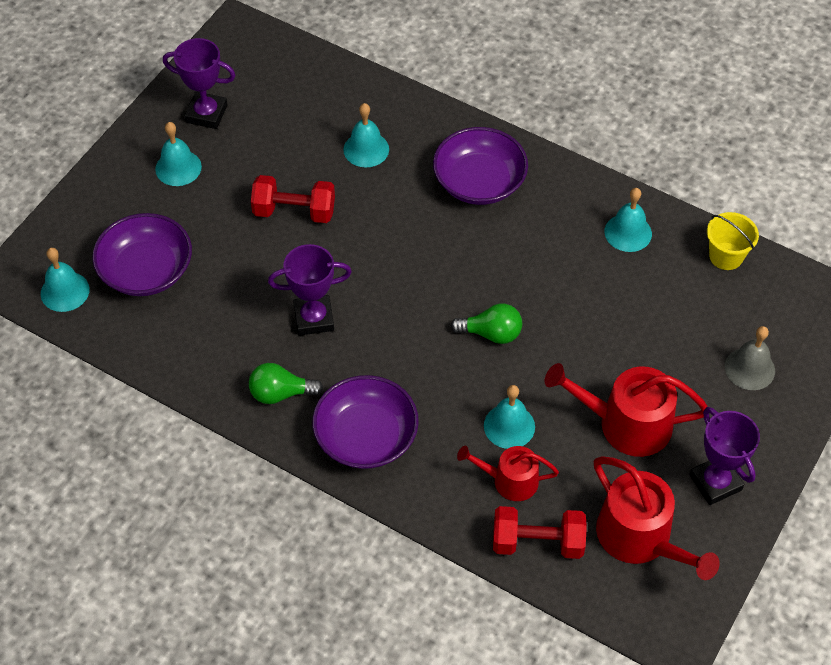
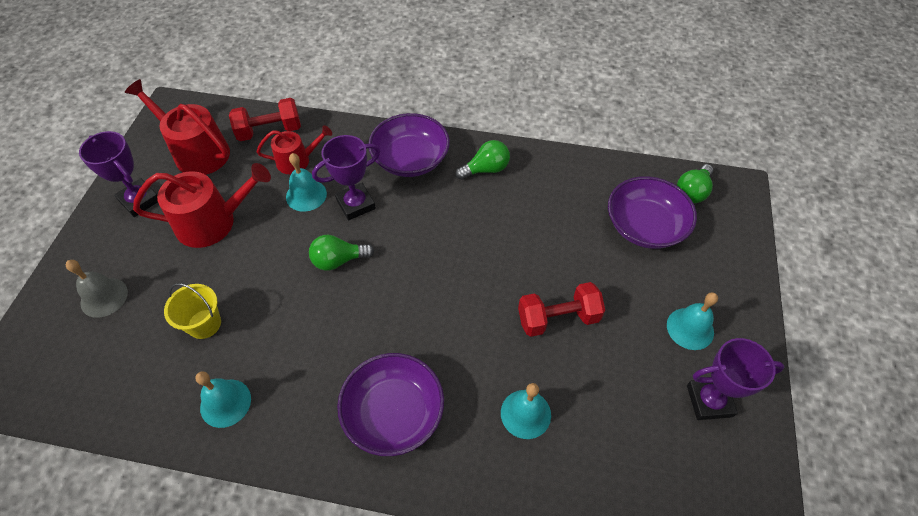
camera: 160 degrees right, 0 degrees up
(65, 291) = (692, 192): turquoise bell -> green light bulb
(314, 318) = (490, 229): purple trophy -> purple trophy (356, 204)
(726, 256) = (119, 408): yellow bucket -> yellow bucket (204, 324)

